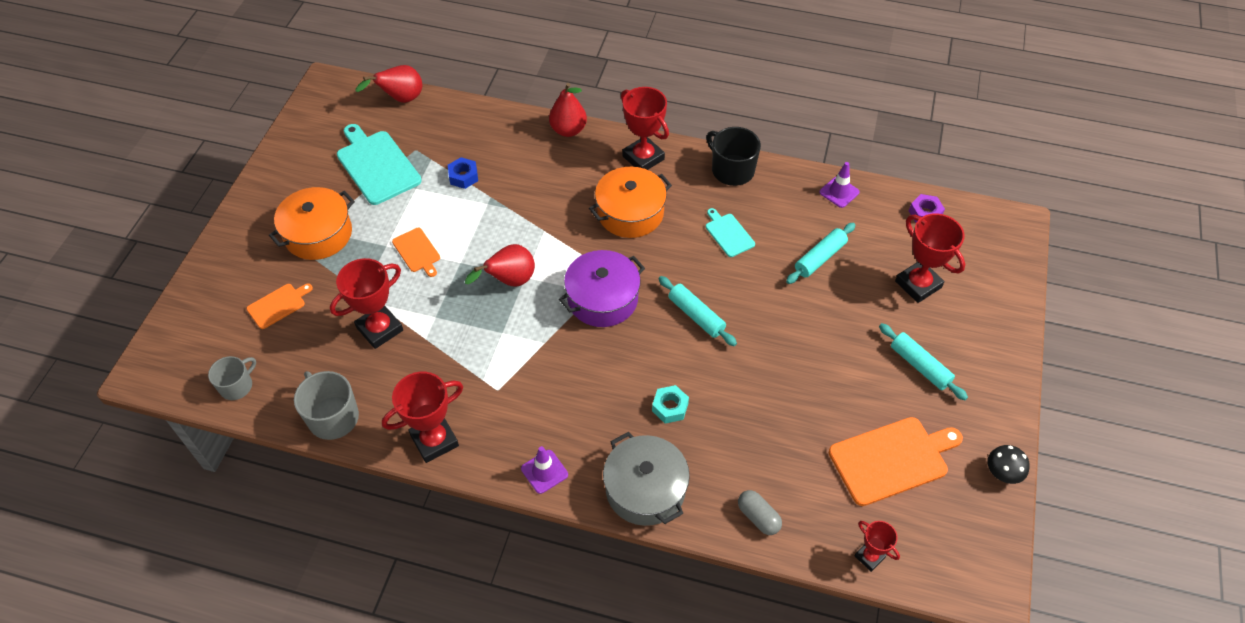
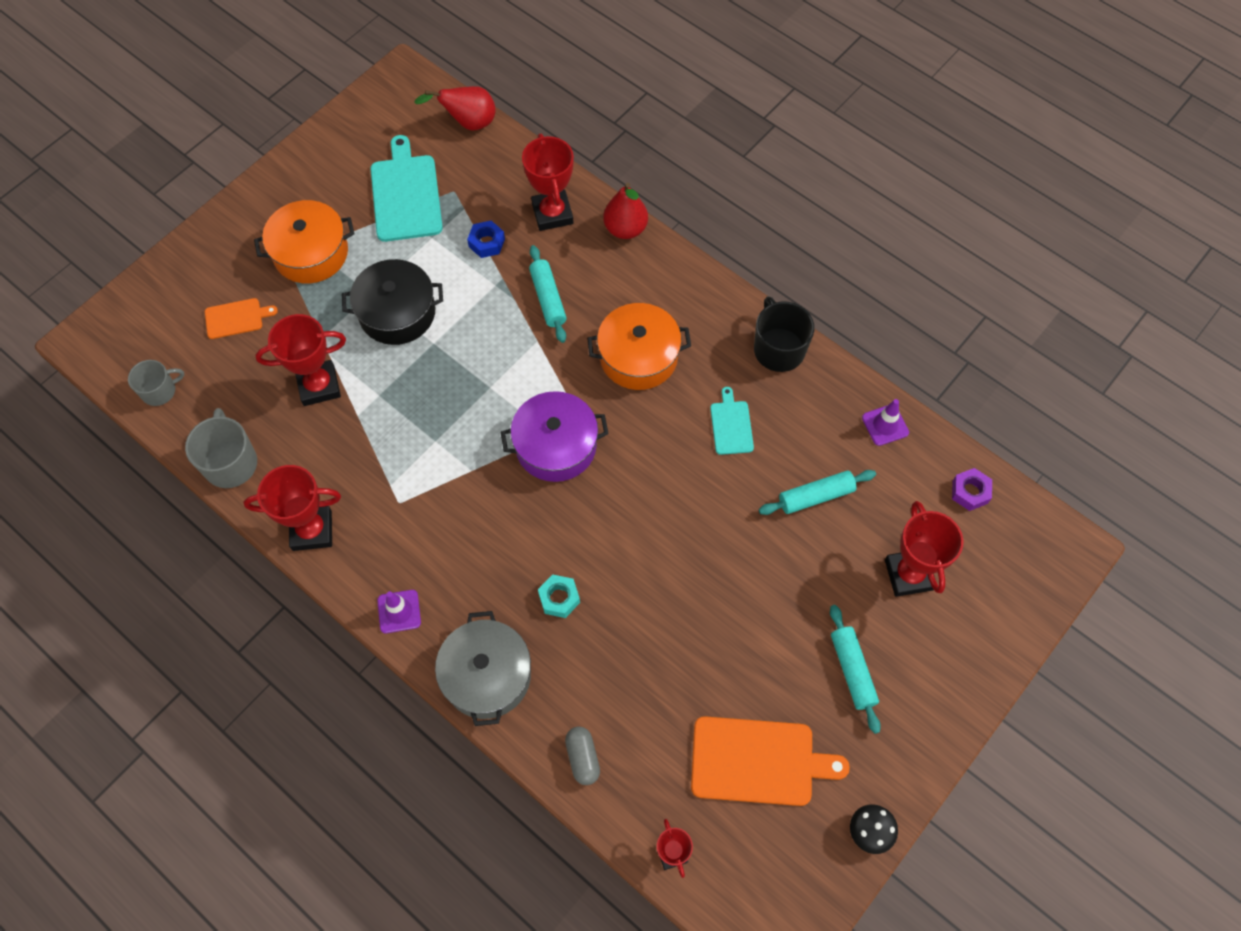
camera: 25 degrees right, 10 degrees up
(417, 251) = (397, 313): orange cutting board -> black pot
(509, 281) = (472, 385): red pear -> none
(643, 158) = (688, 295): red trophy -> red trophy (552, 213)
(696, 315) = (643, 507): turquoise rolling pin -> turquoise rolling pin (548, 298)

